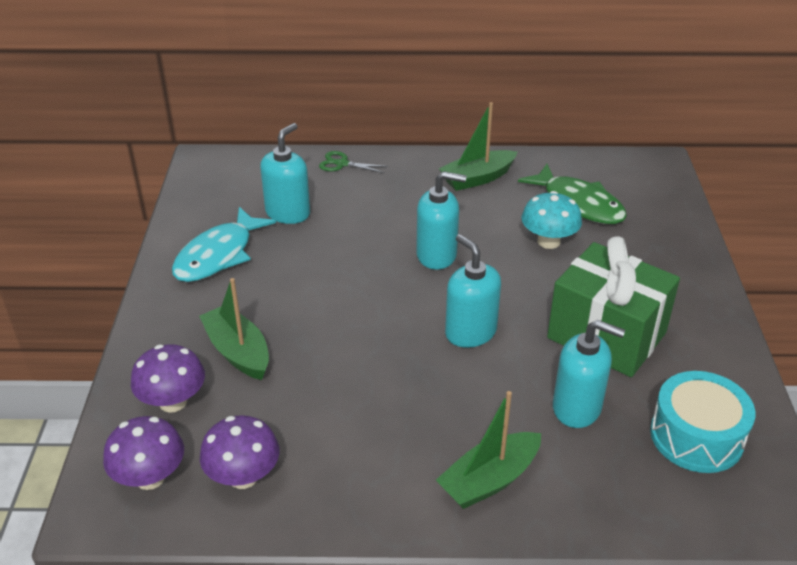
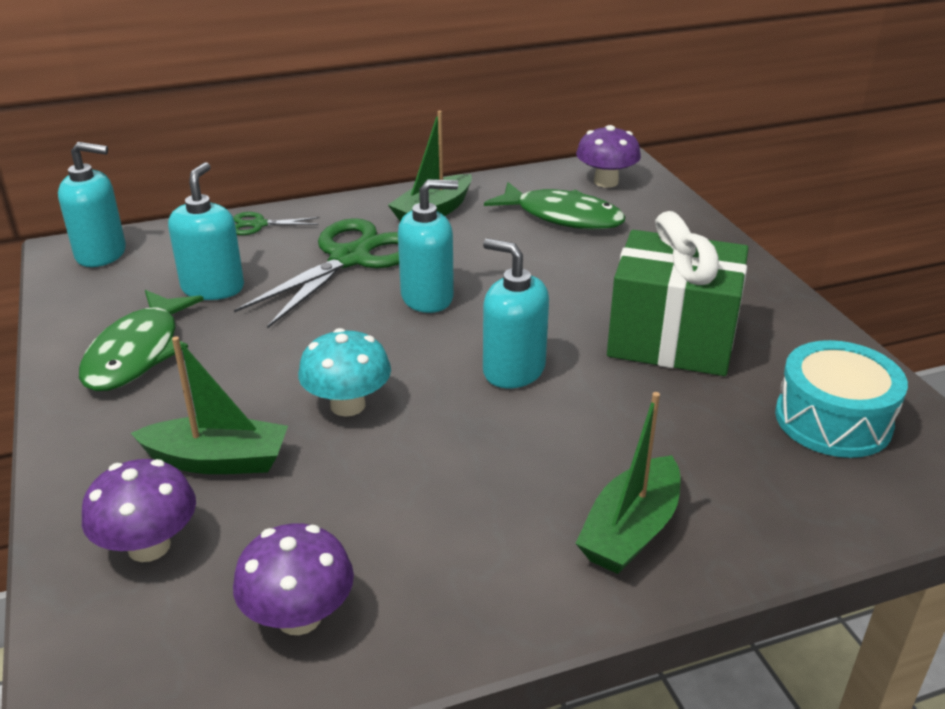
camera: 20 degrees left, 5 degrees down
(150, 477) = (156, 657): purple mushroom -> purple mushroom (606, 182)
(218, 255) = (137, 353): turquoise fish -> green fish
(238, 351) = (218, 460): green boat -> green boat turned 150 degrees clockwise
(395, 208) = (350, 258): none -> green scissors
(548, 241) = (550, 259): turquoise mushroom -> turquoise mushroom (348, 405)
(577, 407) = (685, 422): turquoise soap dispenser -> turquoise soap dispenser (101, 254)

